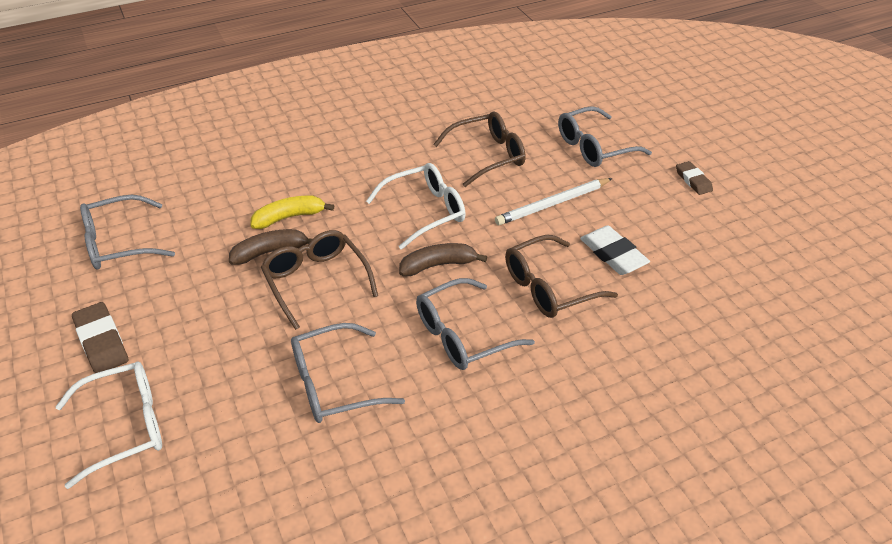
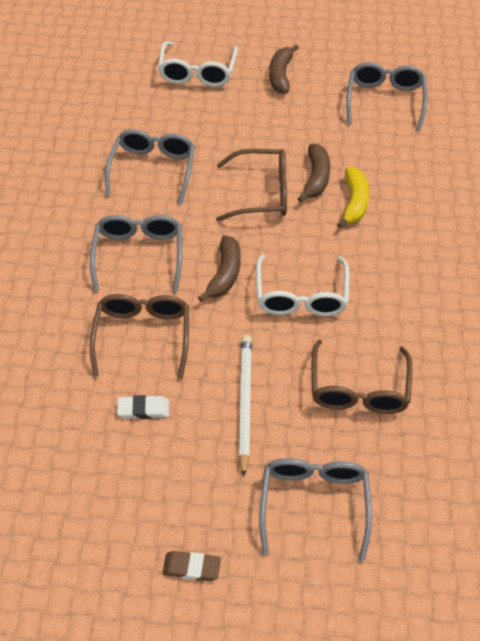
camera: 120 degrees right, 10 degrees up
(101, 341) = (281, 75): brown eraser -> brown banana
(613, 254) = (143, 409): white eraser -> white eraser, size x0.65

